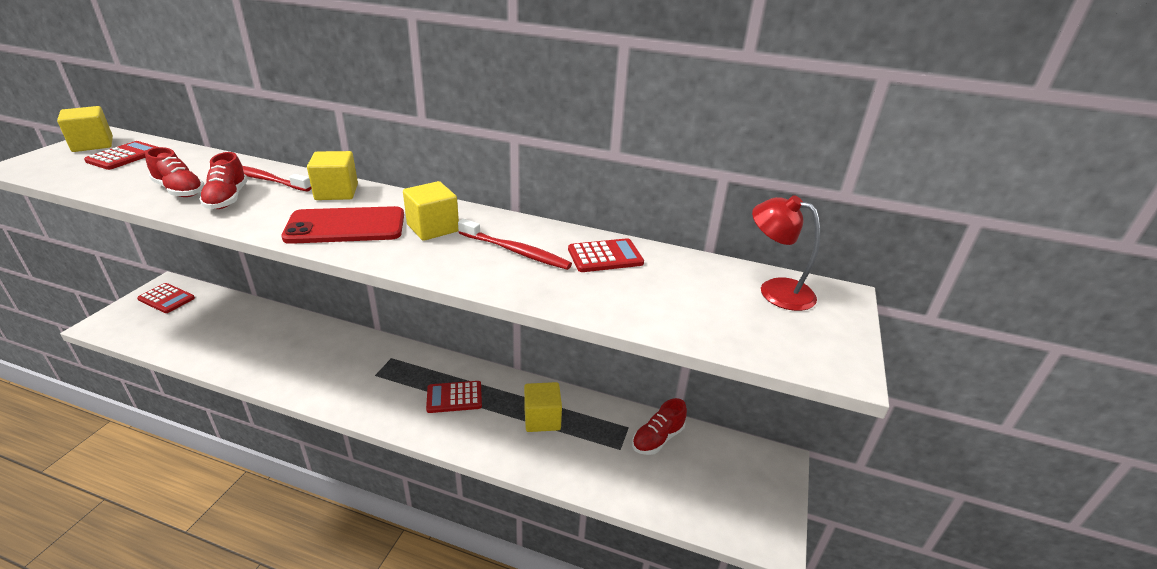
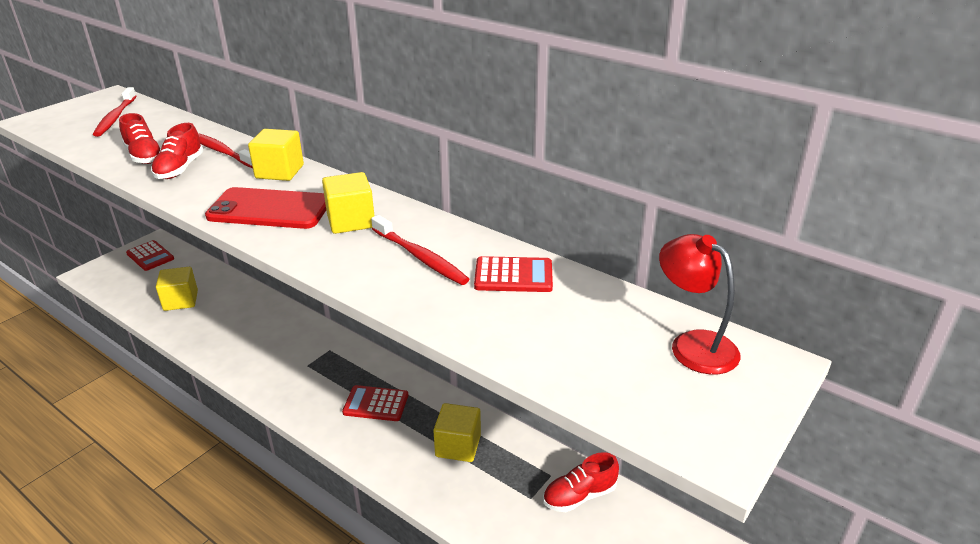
camera: 20 degrees right, 0 degrees up
(93, 144) = (96, 103): yellow cube -> yellow cube (181, 301)
(124, 156) = (115, 117): red calculator -> red toothbrush

